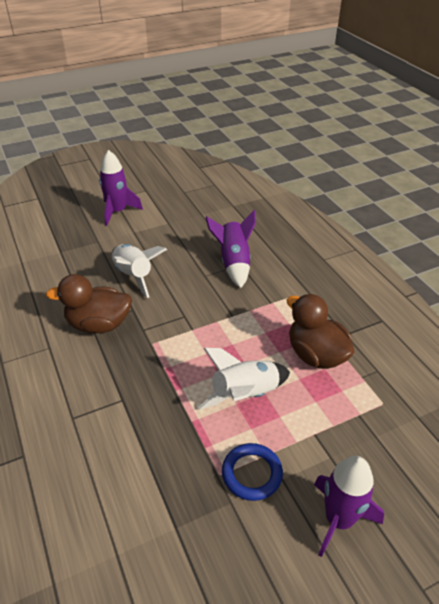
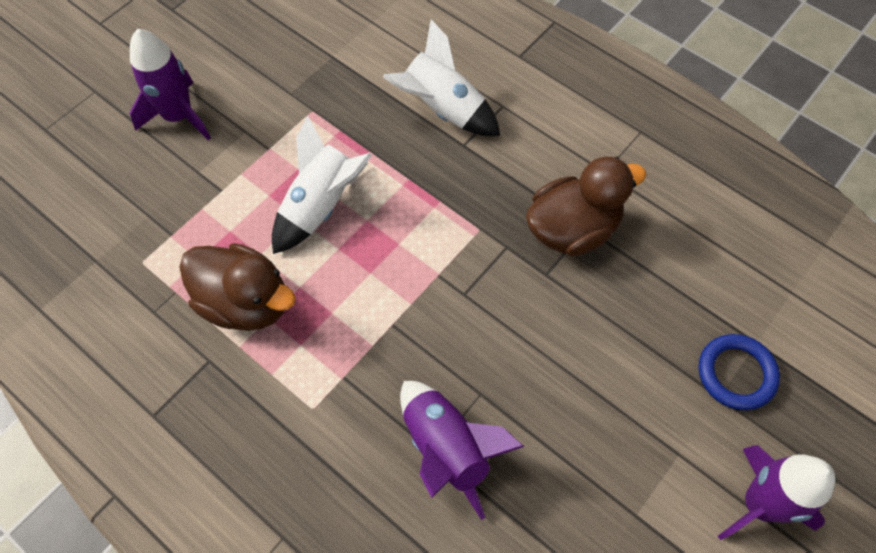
camera: 155 degrees right, 20 degrees up
(134, 276) = (594, 341): white rocket -> white rocket (443, 110)
(252, 473) = (279, 124): blue ring -> blue ring (736, 374)

